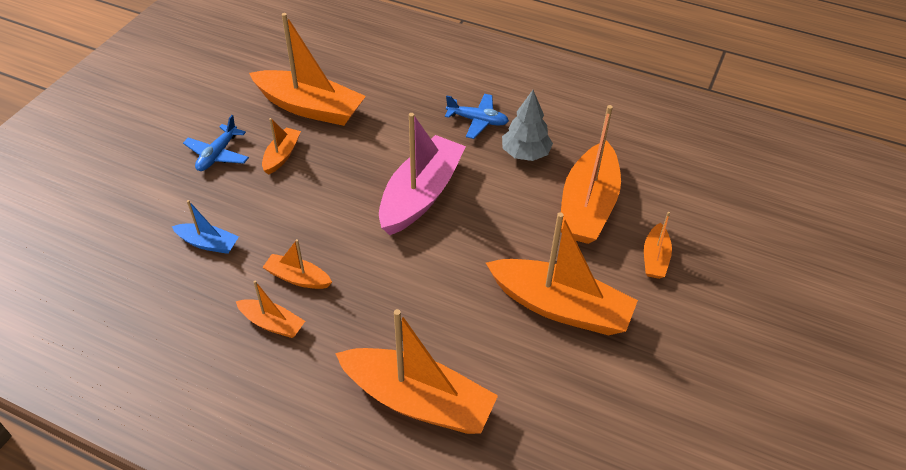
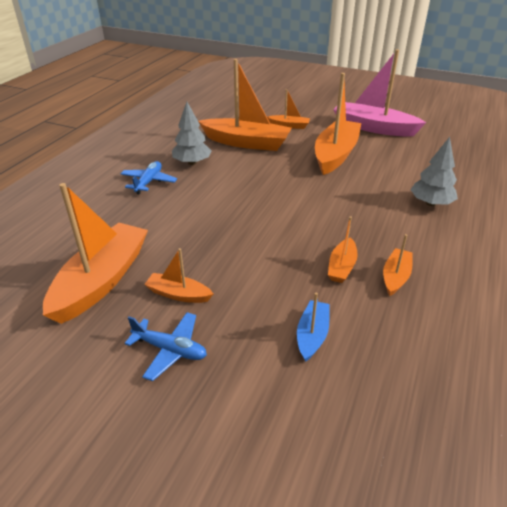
camera: 90 degrees left, 10 degrees down
(418, 400) = (431, 203): orange boat -> grey tree
(421, 195) = (237, 207): pink boat -> pink boat (373, 128)

